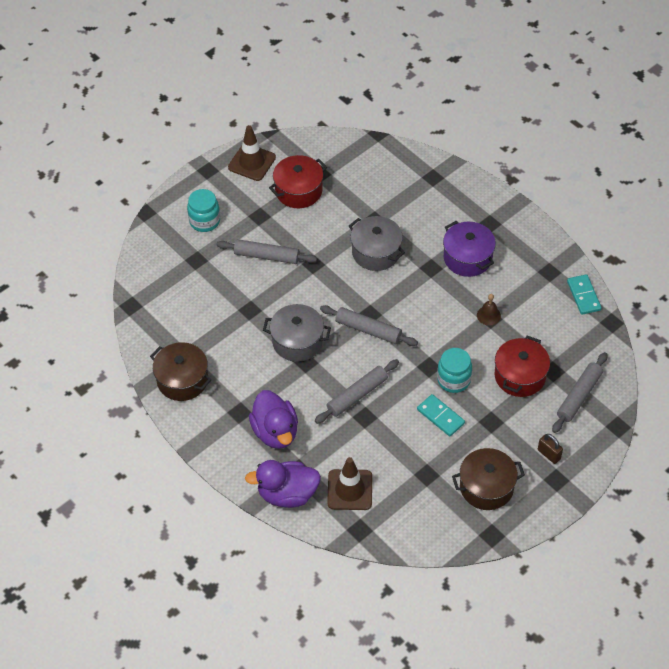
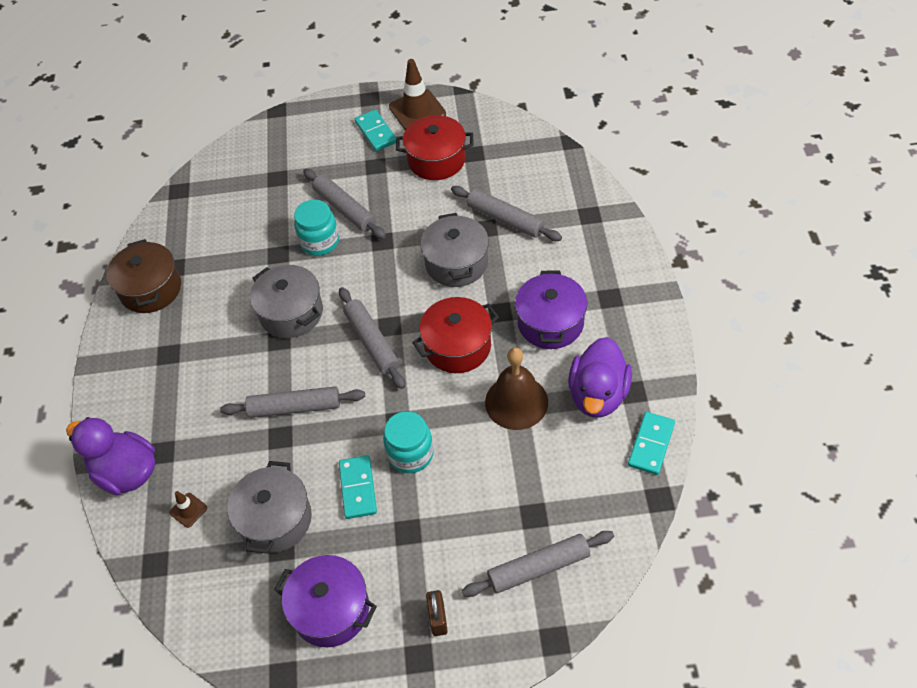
camera: 40 degrees right, 0 degrees up
(204, 221) = (320, 145): turquoise jar -> turquoise jar (320, 242)
(237, 192) = (376, 132): none -> turquoise domino
(275, 432) = (180, 396): purple duck -> purple duck (598, 395)
(350, 490) = (188, 510): brown traffic cone -> brown traffic cone, size x0.49
(381, 207) = (505, 219): none -> grey rolling pin
(408, 462) = (275, 519): none -> grey pot
(486, 487) = (331, 609): brown pot -> purple pot
(488, 315) = (516, 402): brown bell -> brown bell, size x1.90
(520, 376) = (489, 497): red pot -> red pot (457, 346)

